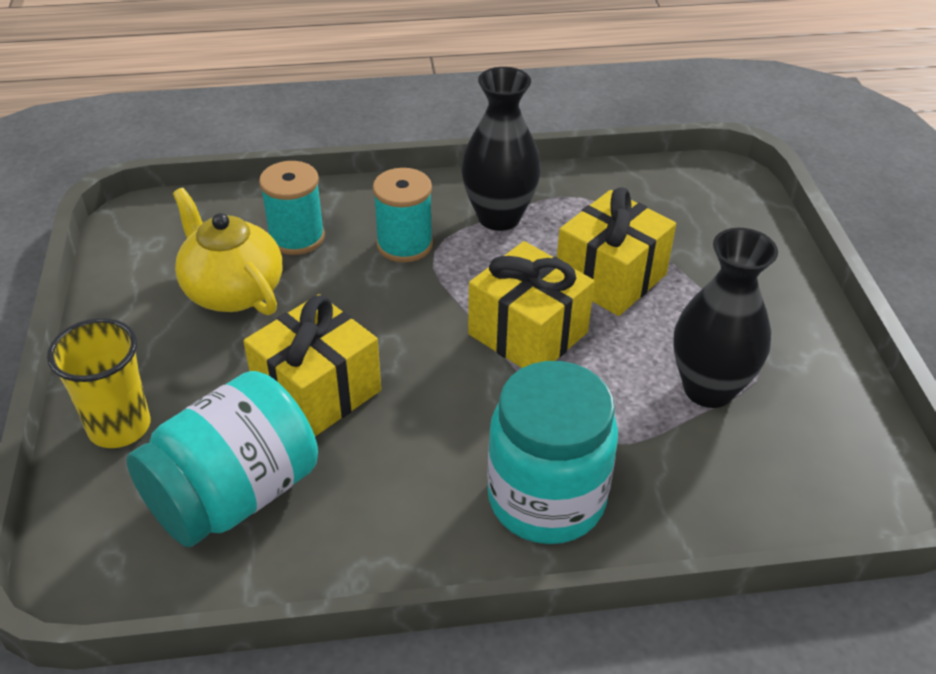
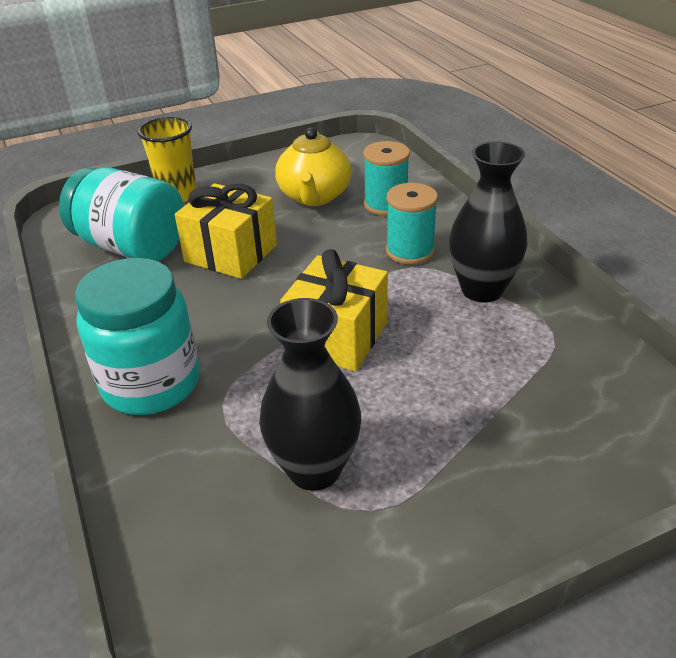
camera: 75 degrees right, 5 degrees down
(232, 290) = (314, 196): yellow teapot -> yellow teapot turned 150 degrees clockwise
(610, 277) = (442, 373): yellow gift -> none

